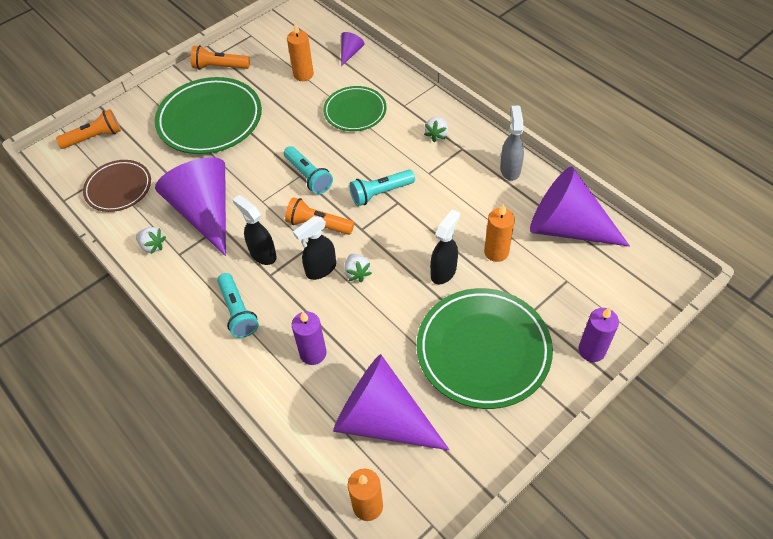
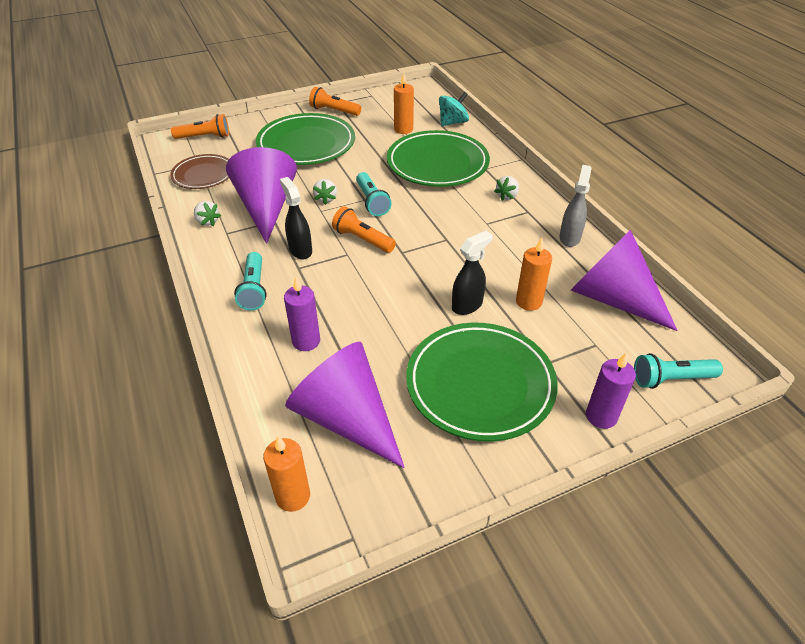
camera: 15 degrees right, 10 degrees down
(320, 269) = (347, 274): black spray bottle -> none
(350, 53) = (453, 122): purple cone -> turquoise spinning top
(355, 111) = (437, 164): green plate -> green plate, size x1.68
(357, 273) = (381, 286): white strawberry -> white strawberry (326, 199)
(380, 193) = (433, 228): turquoise flashlight -> turquoise flashlight (671, 379)

